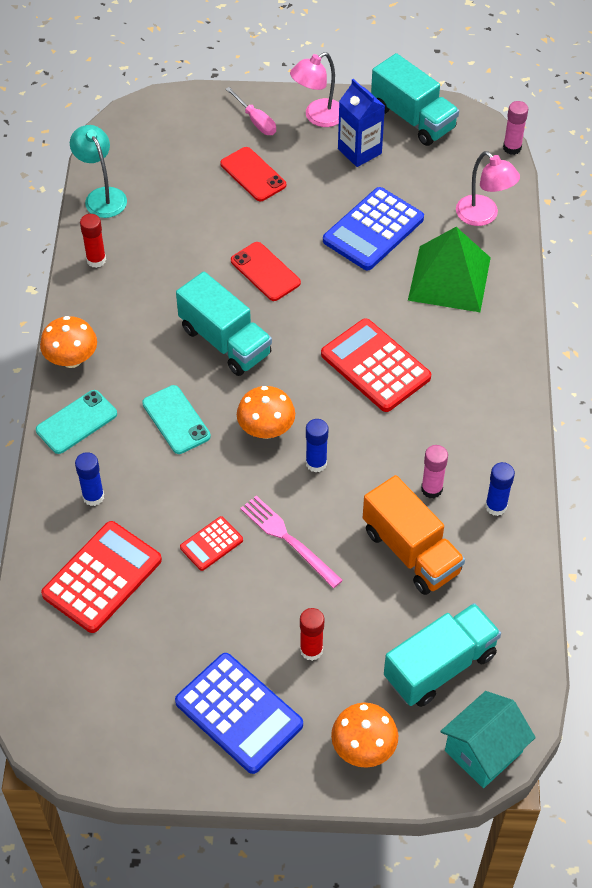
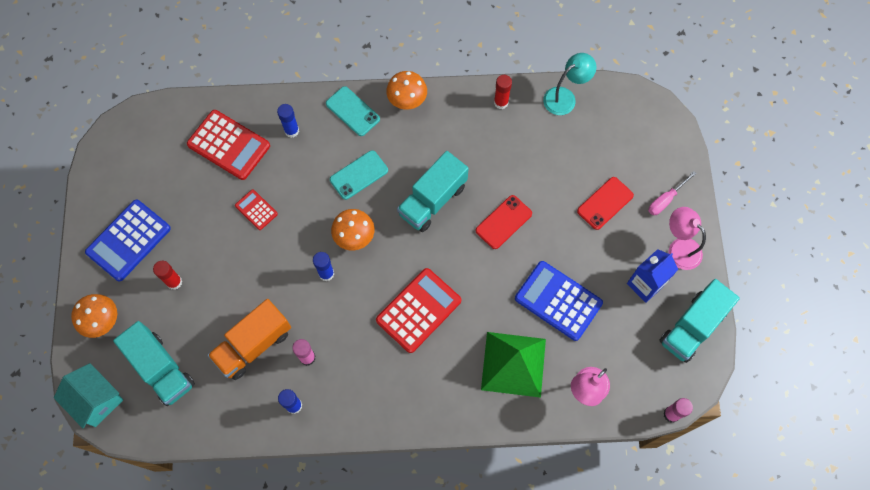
camera: 85 degrees right, 15 degrees up
(288, 539) = (261, 260): pink fork -> none

